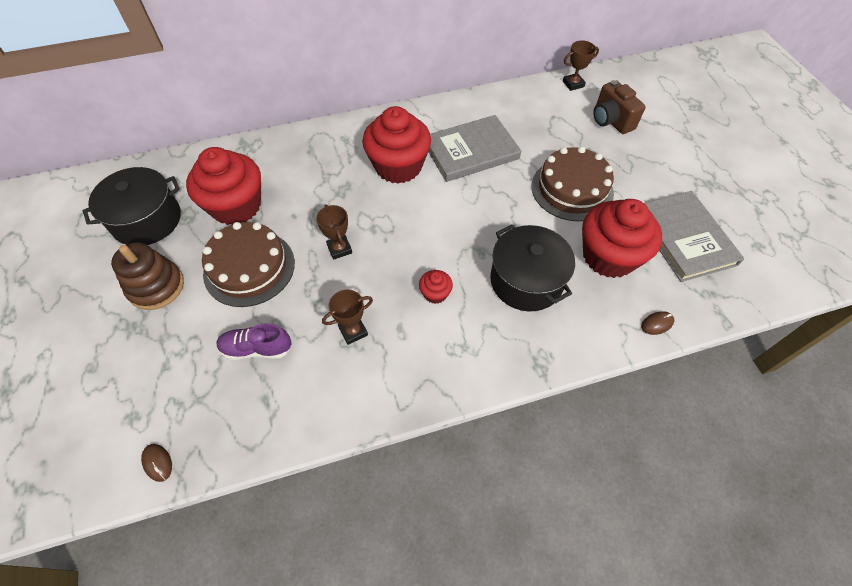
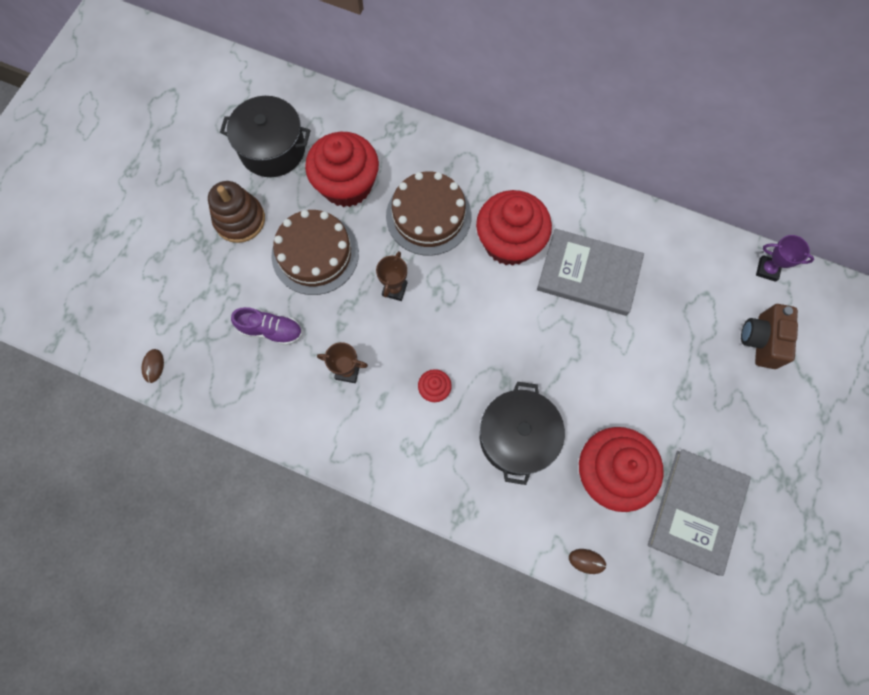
camera: 40 degrees right, 15 degrees up
(257, 349) = (271, 330): purple shoe -> purple shoe turned 150 degrees clockwise
(572, 189) = (643, 384): brown cake -> brown cake (428, 216)
(573, 84) = (767, 269): brown trophy -> purple trophy

